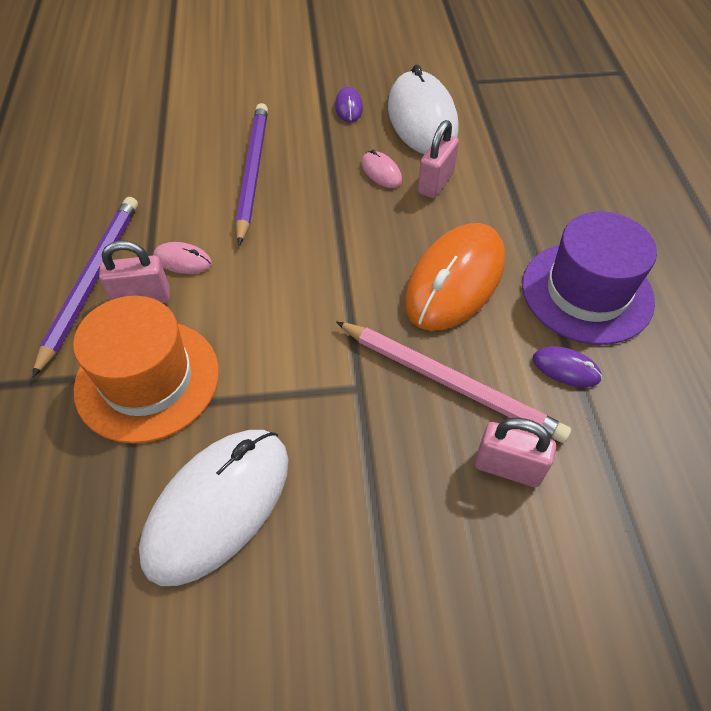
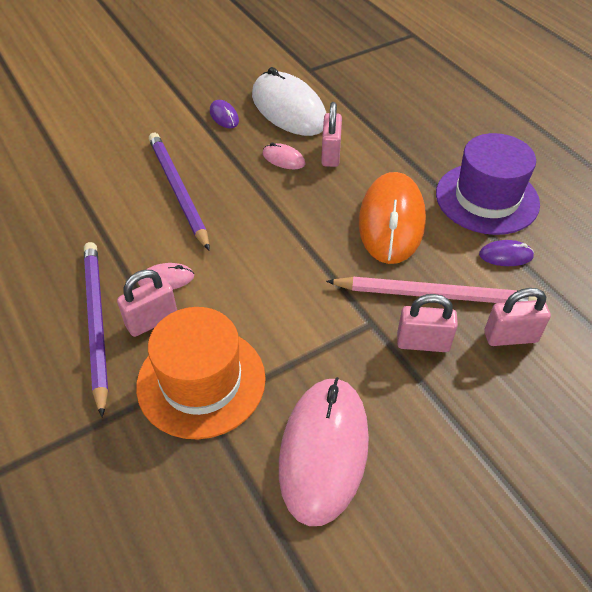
camera: 25 degrees left, 5 degrees down
(218, 506) = (324, 450): white mouse -> pink mouse
(400, 433) = (423, 343): none -> pink padlock

